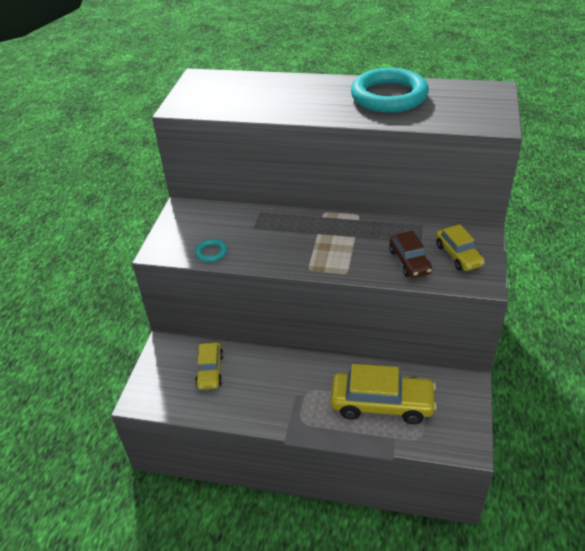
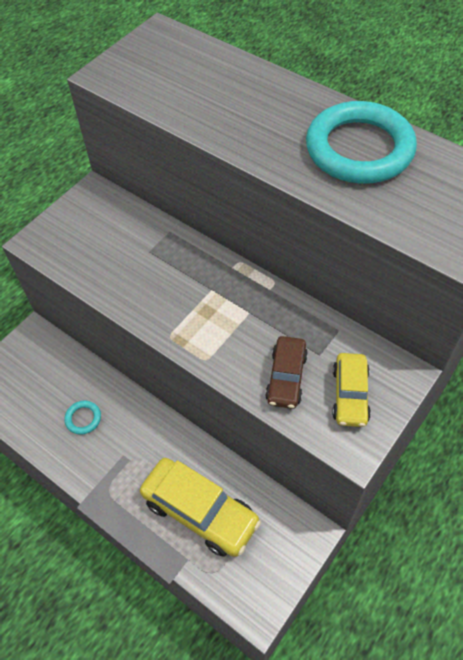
camera: 25 degrees right, 15 degrees up
(210, 371) = (59, 386): yellow car -> none
(211, 252) = (84, 267): turquoise ring -> turquoise ring (83, 418)

